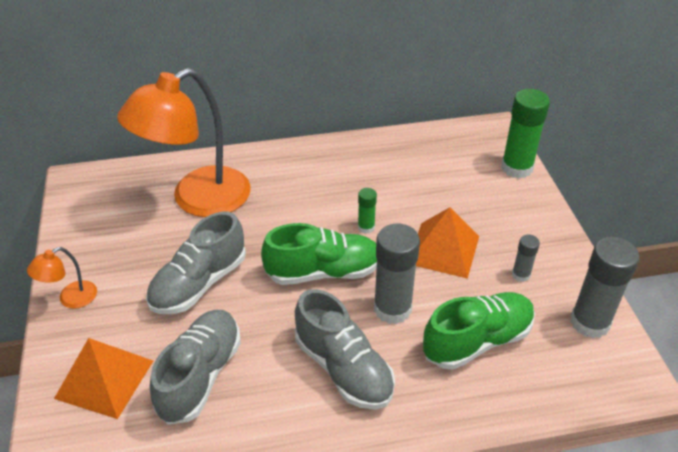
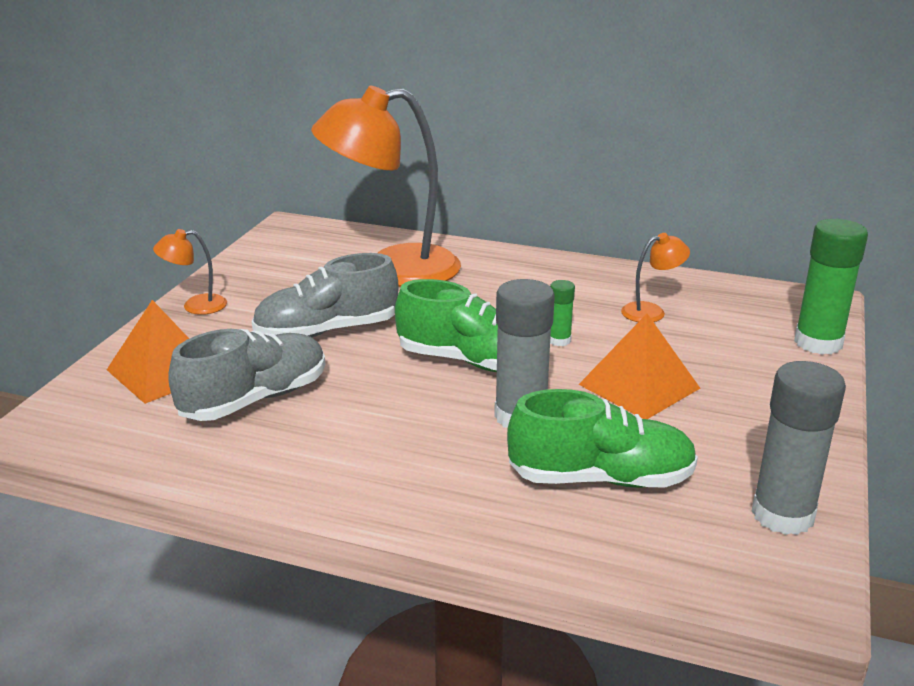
camera: 30 degrees right, 15 degrees down
(343, 368) = (410, 446): grey shoe -> none
(404, 176) = (651, 311): none -> orange lamp
(521, 275) = (724, 439): grey glue stick -> none

